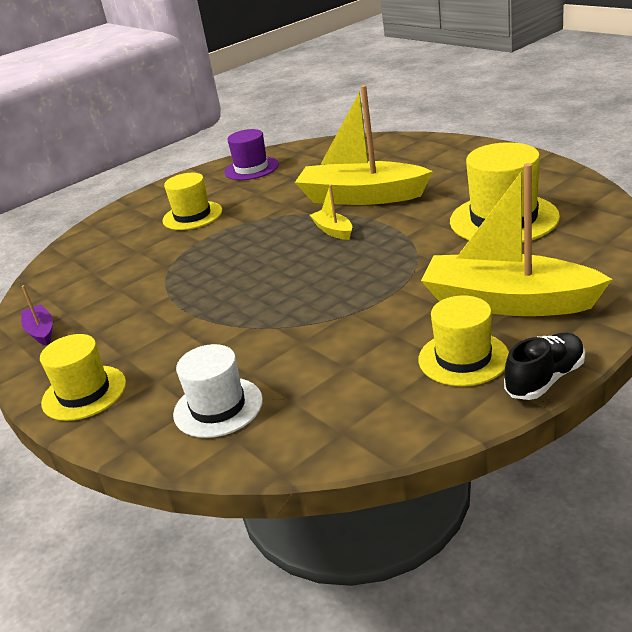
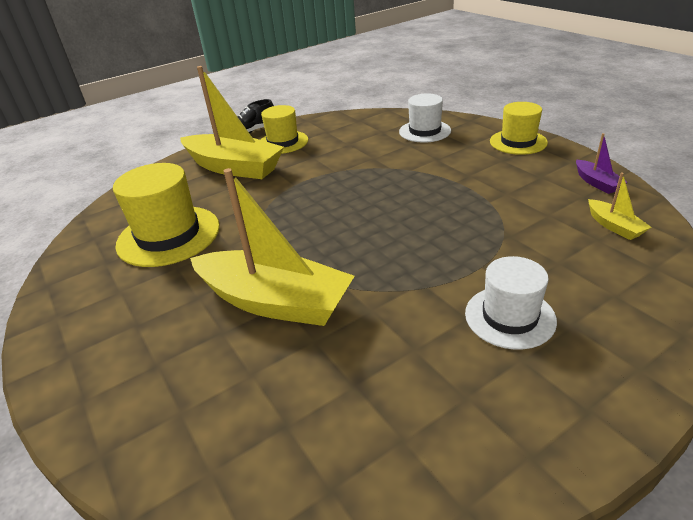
camera: 175 degrees left, 5 degrees up
(192, 216) = (509, 317): yellow hat -> white hat
(251, 168) = (434, 444): purple hat -> none
(333, 231) = (325, 251): yellow boat -> yellow boat (614, 226)

